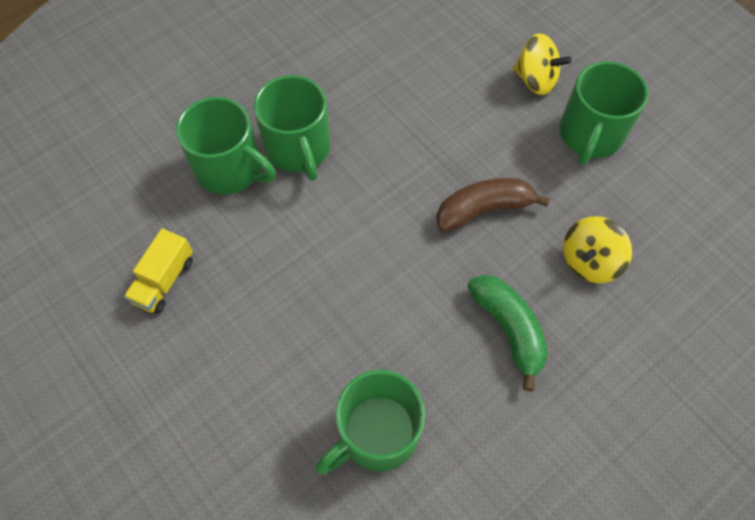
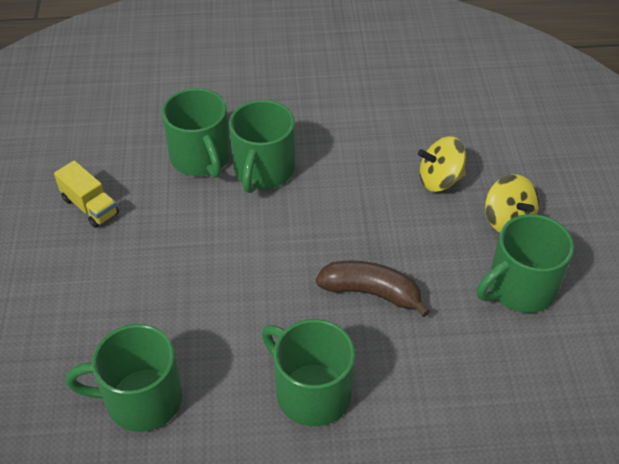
camera: 35 degrees right, 15 degrees down
(164, 280) = (90, 206): yellow truck -> yellow truck turned 105 degrees counterclockwise
(509, 329) = (311, 392): green banana -> green mug
(589, 261) = (428, 383): yellow spinning top -> yellow spinning top (440, 180)

